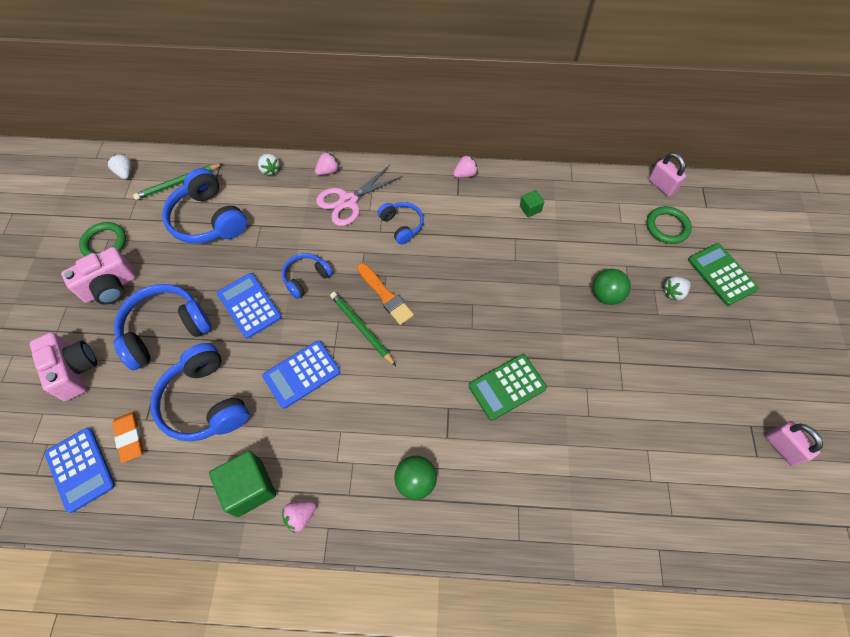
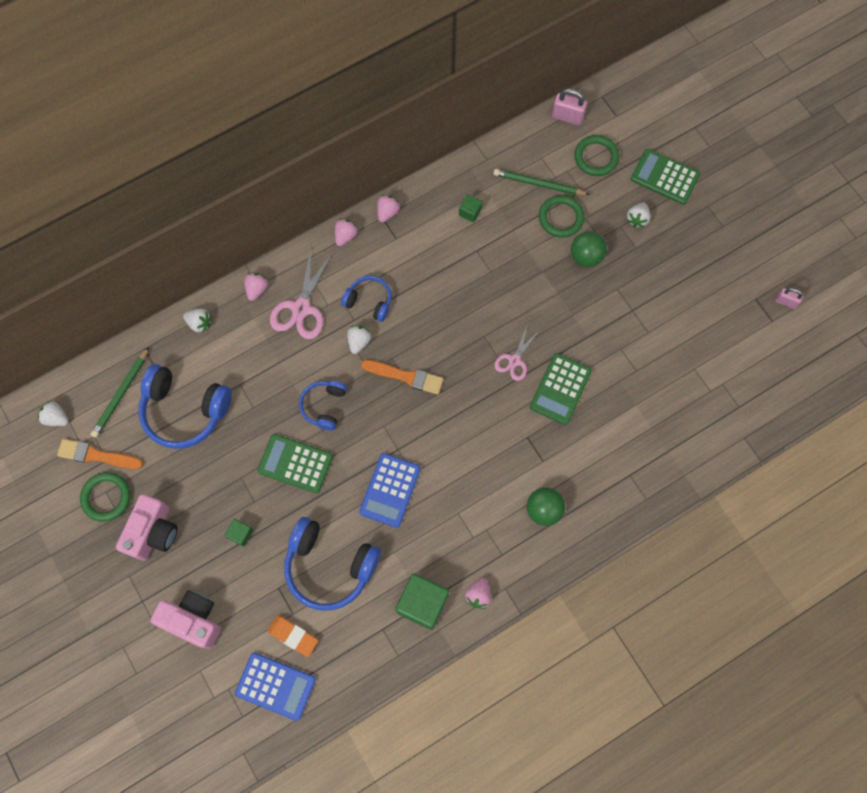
camera: 35 degrees left, 10 degrees up
(125, 212) = (97, 455): none -> orange brush
(165, 330) = (240, 534): blue headphones -> green cube
(249, 305) = (295, 464): blue calculator -> green calculator
(362, 328) = (408, 419): green pencil -> green pencil (539, 184)
(370, 249) = (359, 342): none -> white strawberry
(421, 172) = (345, 236): none -> pink strawberry
(484, 338) = (514, 360): none -> pink scissors
(604, 254) = (561, 218): none -> green ring
(782, 447) = (785, 302): pink padlock -> pink padlock, size x0.65

